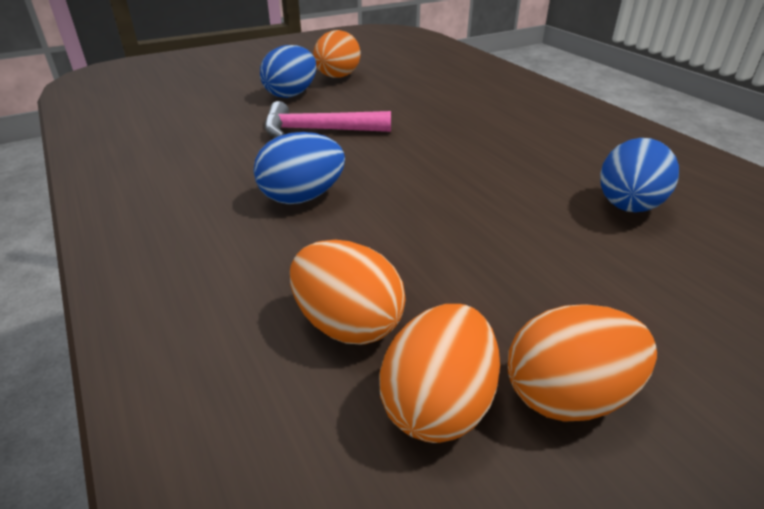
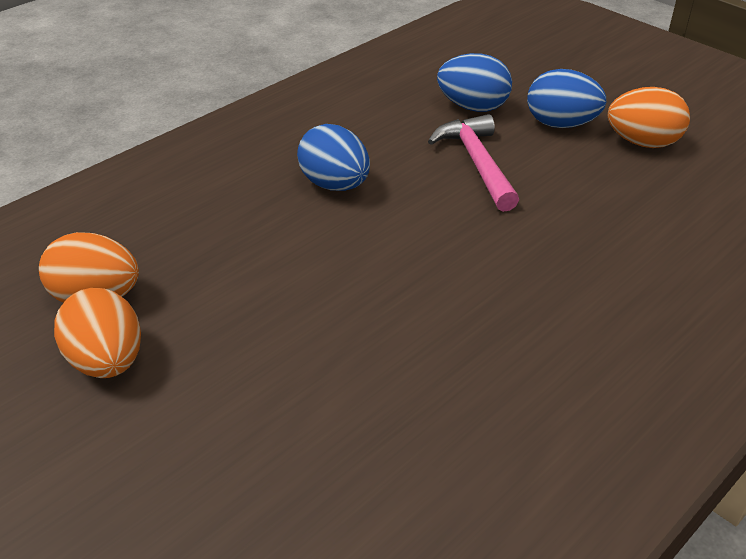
camera: 75 degrees right, 5 degrees up
(348, 324) = (169, 244): orange egg -> none
(628, 207) = (404, 416): blue egg -> blue egg (473, 107)

